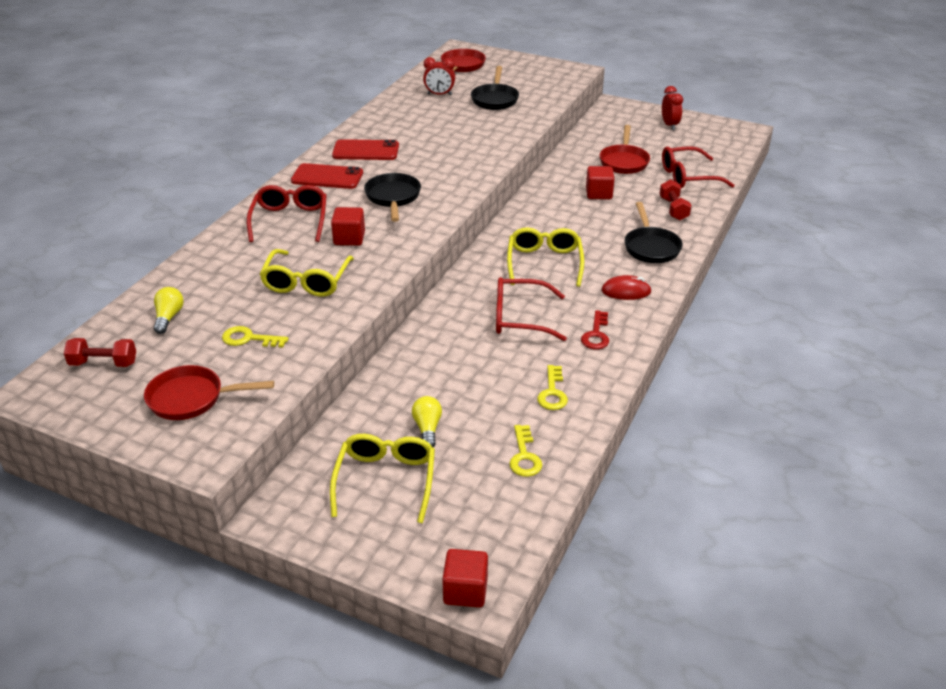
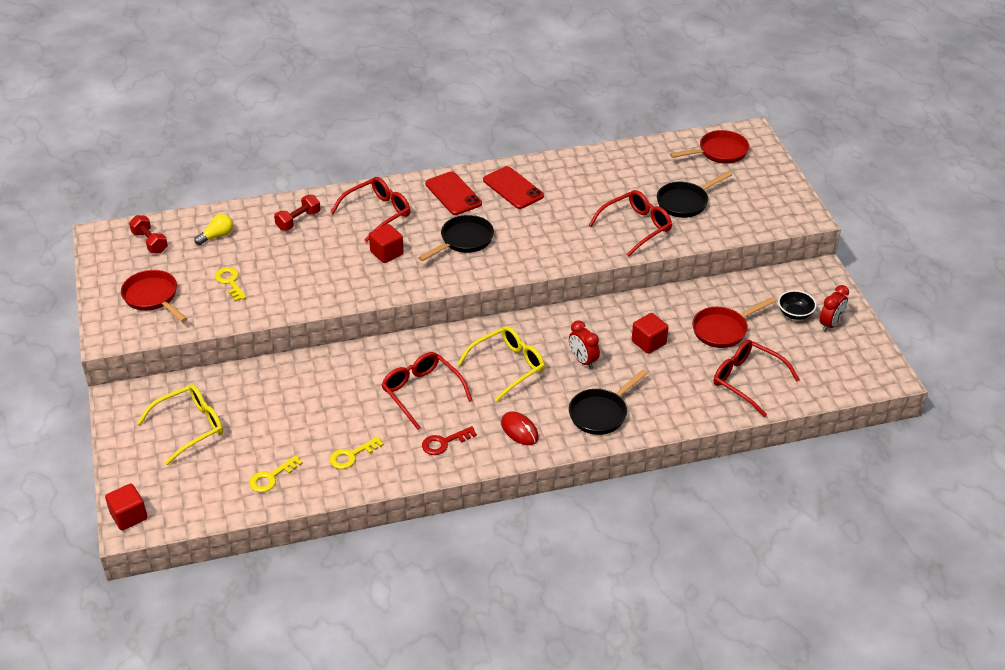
camera: 50 degrees right, 5 degrees up
(306, 282) = (315, 266): yellow glasses -> none
(427, 428) = (255, 417): yellow light bulb -> none
(439, 94) = (652, 170): red clock -> red clock (583, 361)
(493, 127) = (636, 227): none -> red glasses
(642, 131) = (795, 314): none -> black bowl
(673, 209) = (679, 398): red dumbbell -> red dumbbell (298, 220)

